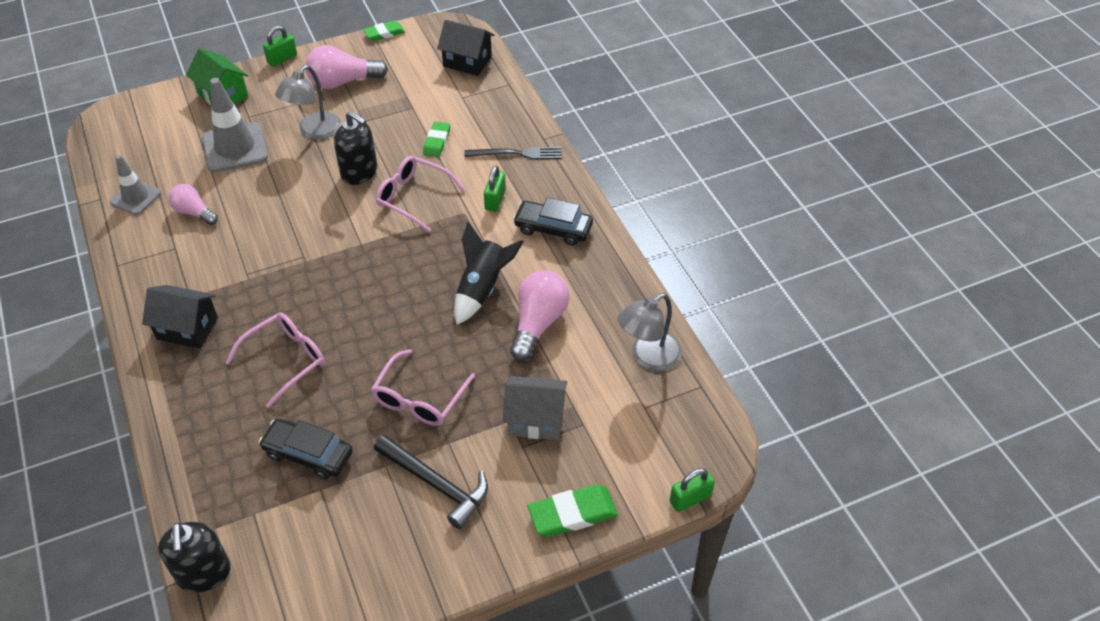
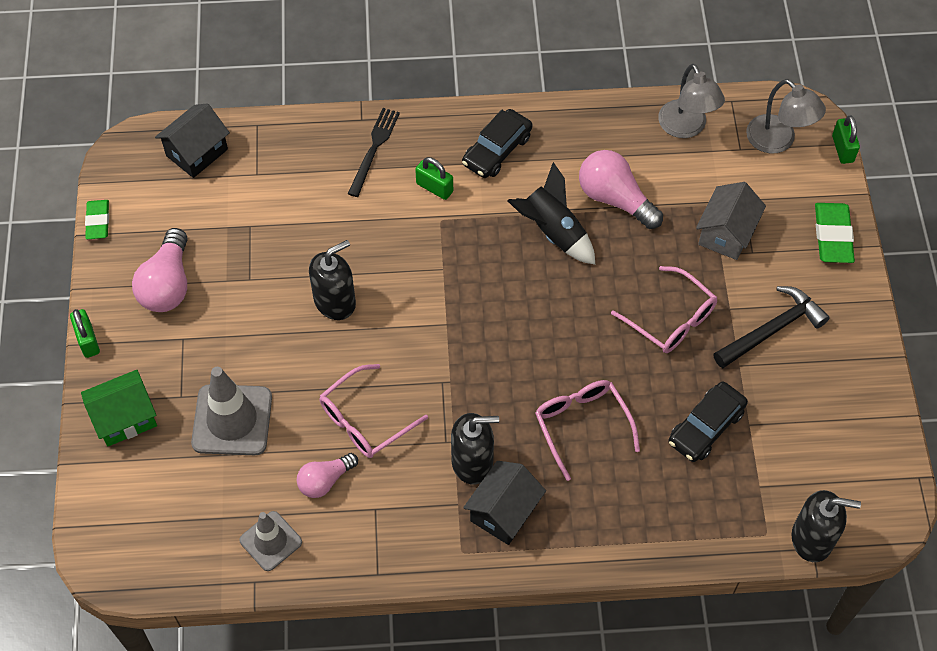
camera: 70 degrees left, 10 degrees up
(231, 295) = (472, 462): none -> black soap dispenser
(314, 131) = (243, 332): grey lamp -> grey lamp (778, 141)
(413, 197) = (397, 259): pink glasses -> pink glasses (365, 420)
(437, 141) = (319, 216): green eraser -> none

